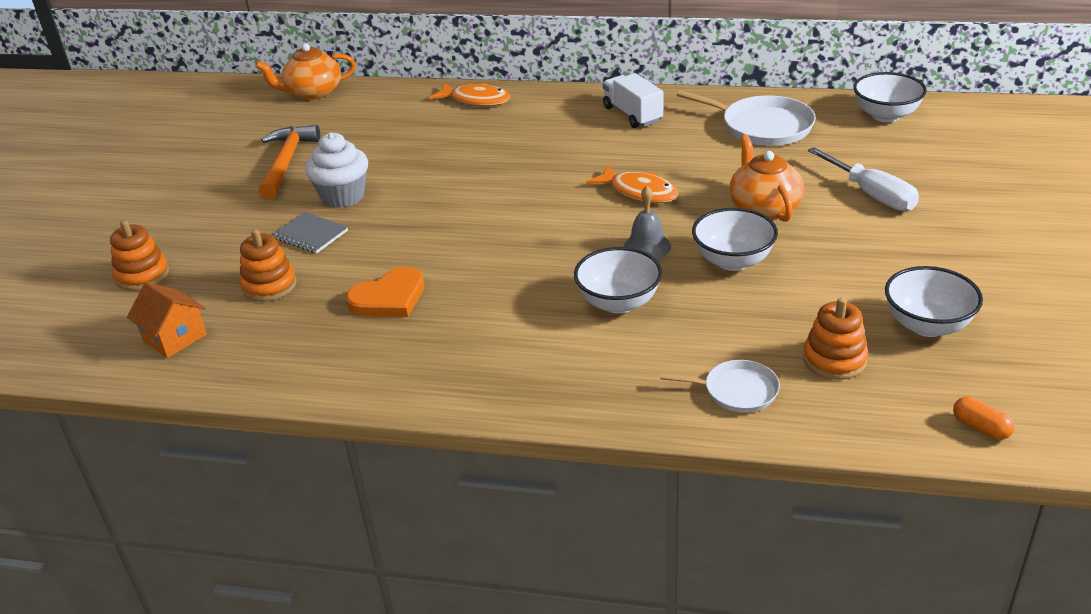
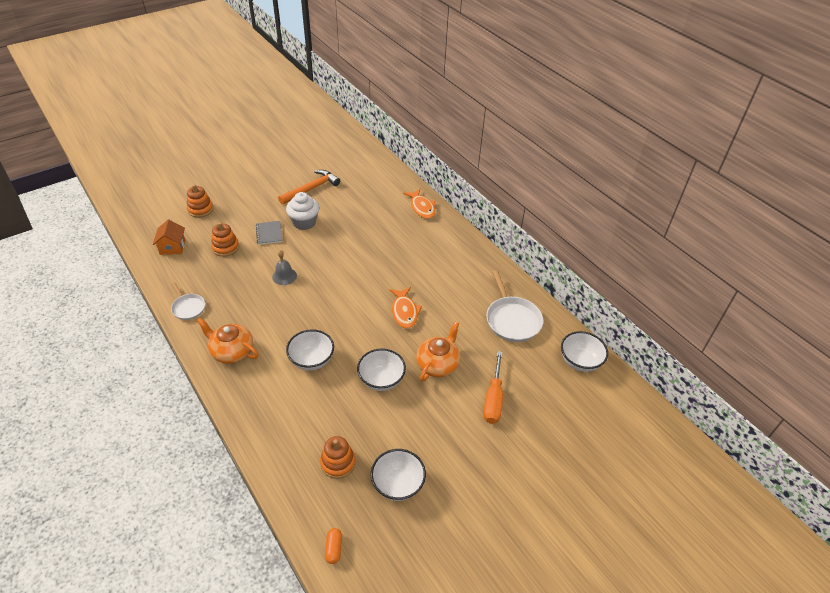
camera: 40 degrees right, 10 degrees up
(313, 92) = (371, 156): orange teapot -> orange teapot (232, 351)
(389, 298) = (249, 287): orange heart -> none
(632, 115) = (469, 266): white truck -> none
(647, 246) = (363, 342): grey bell -> grey bell (284, 276)
(736, 391) = (284, 440): white pan -> white pan (188, 307)
(871, 194) = (493, 399): white screwdriver -> orange screwdriver

